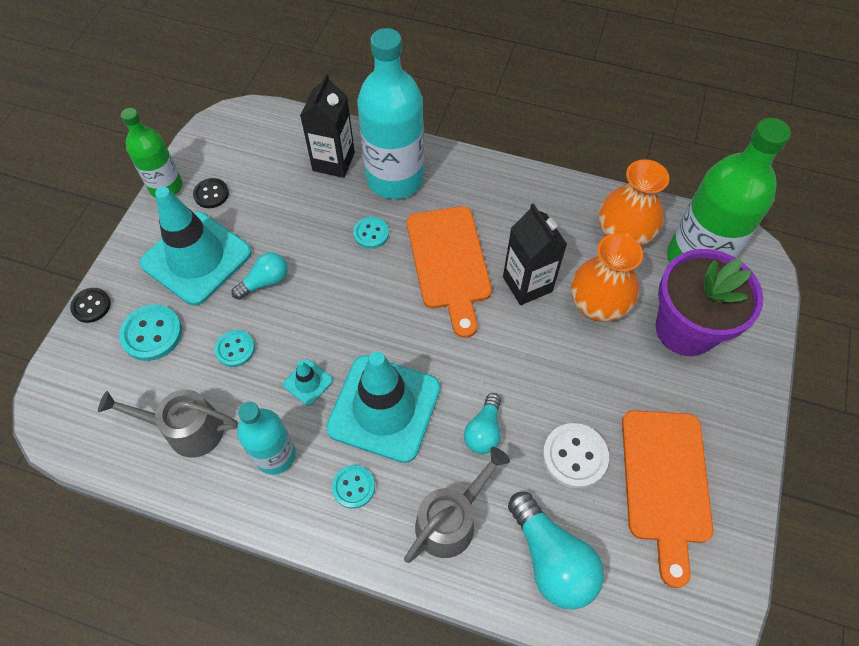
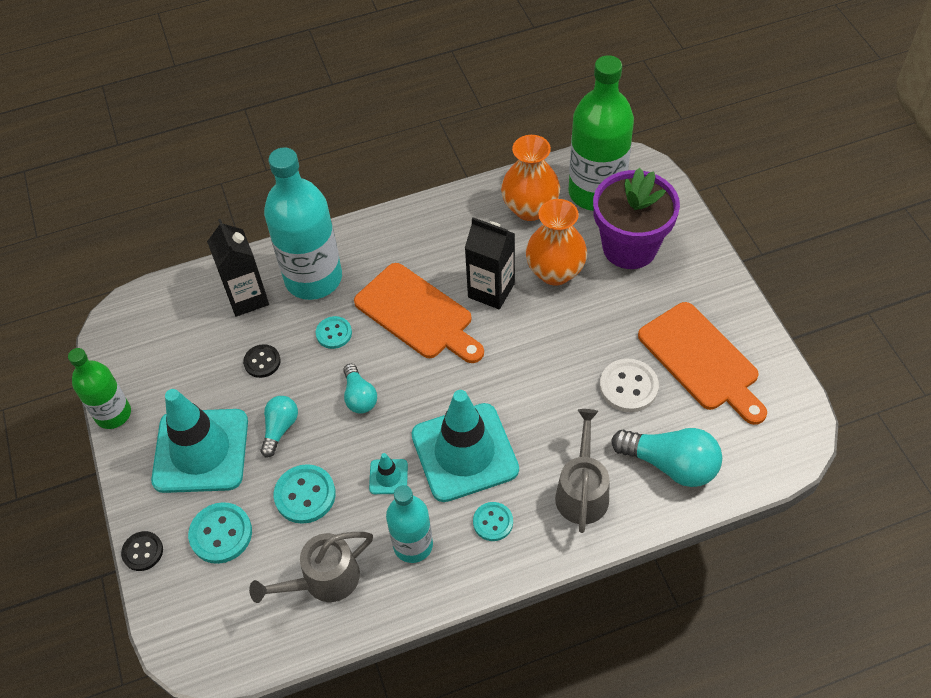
camera: 35 degrees left, 5 degrees down
(211, 194) = (162, 393): black button -> black button (262, 362)
(235, 349) = (305, 495): turquoise button -> turquoise button, size x1.55
(484, 431) = (551, 415): turquoise light bulb -> turquoise light bulb (359, 396)

